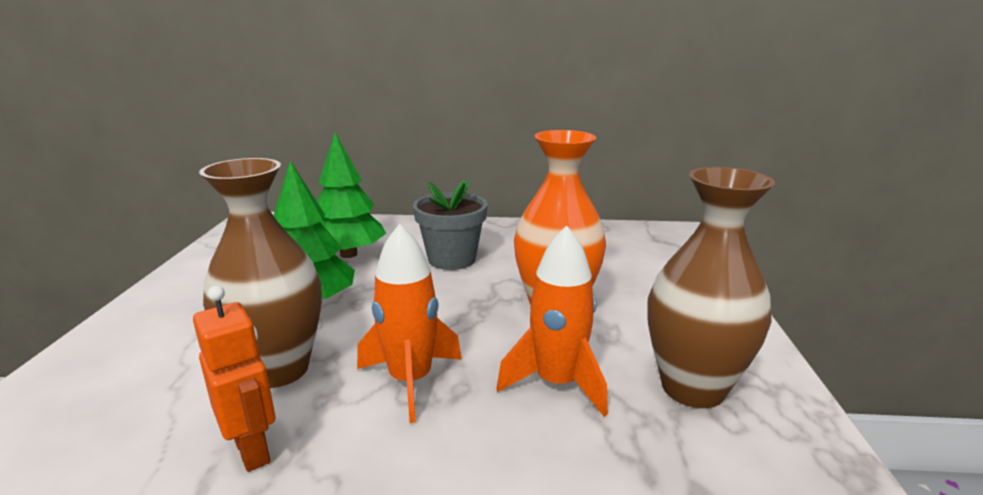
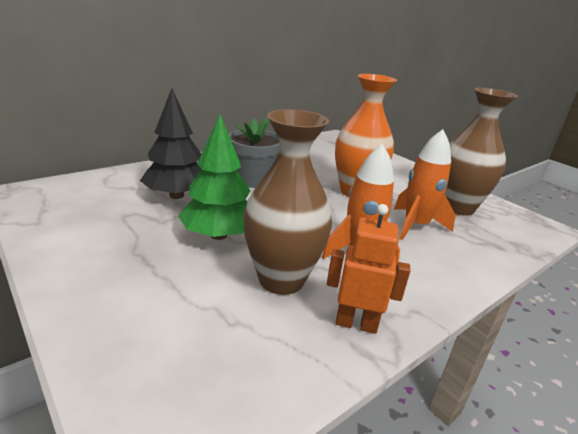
camera: 45 degrees left, 5 degrees up
(348, 254) = (176, 195): green tree -> black tree

